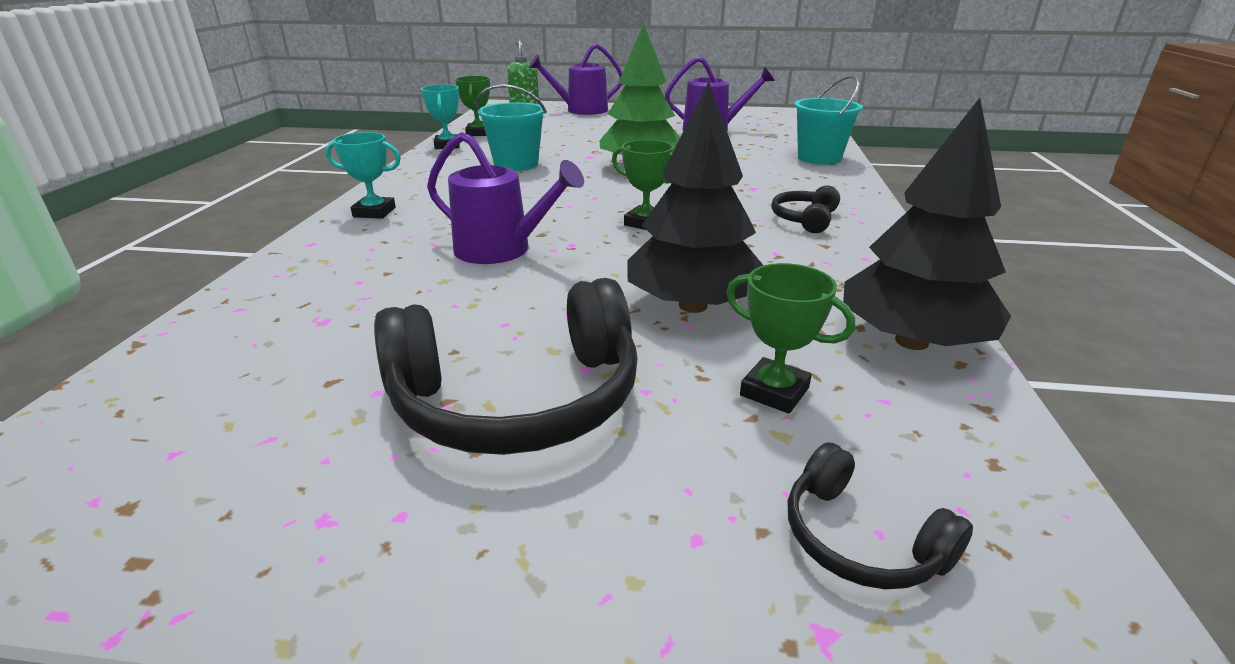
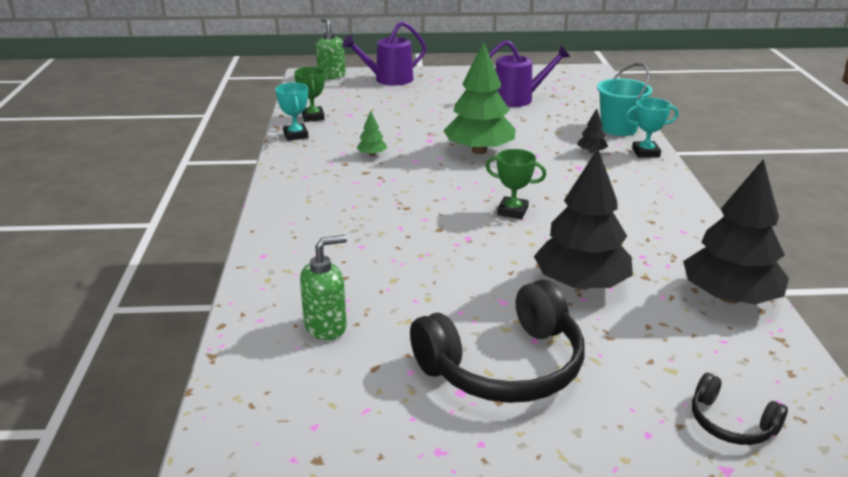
camera: 10 degrees left, 0 degrees up
(312, 324) = (326, 326): none -> green soap dispenser
(374, 212) = (290, 219): turquoise trophy -> turquoise trophy (645, 152)
(501, 250) = (418, 248): purple watering can -> none
(516, 164) = (372, 154): turquoise bucket -> green tree
(774, 391) = (657, 342): green trophy -> none
(775, 175) = (591, 152): none -> black tree
(804, 219) = (629, 197): black headphones -> none

